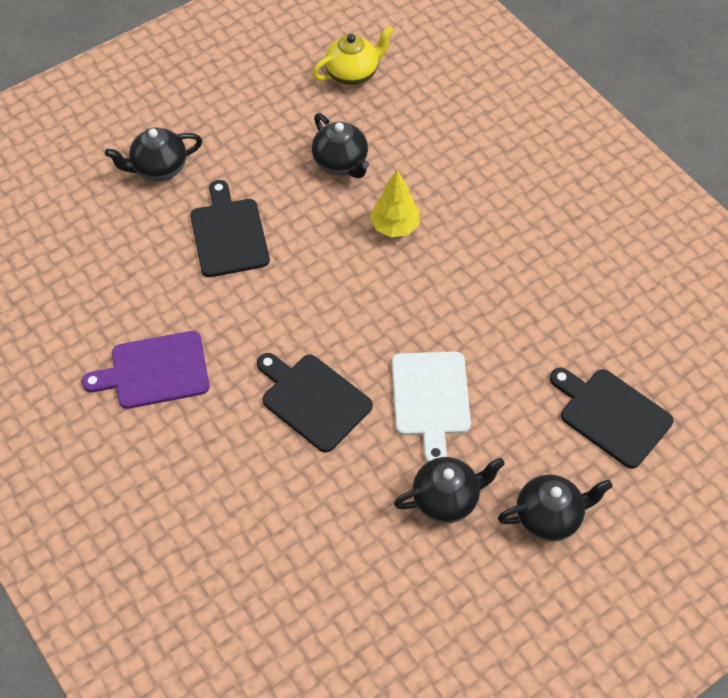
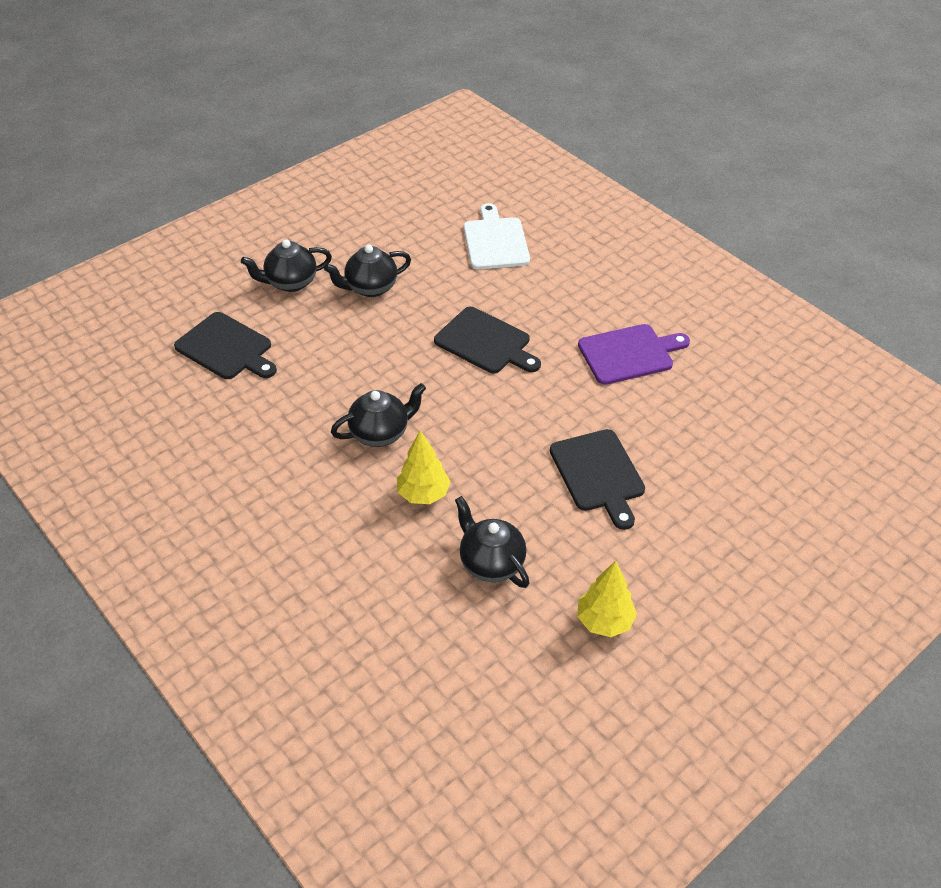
camera: 175 degrees right, 10 degrees down
(159, 168) = (699, 540): black teapot -> black teapot (380, 433)
(258, 114) = (604, 621): none -> yellow tree
(353, 74) = (492, 692): yellow teapot -> none
(430, 398) = (383, 350): white cutting board -> white cutting board (495, 241)

